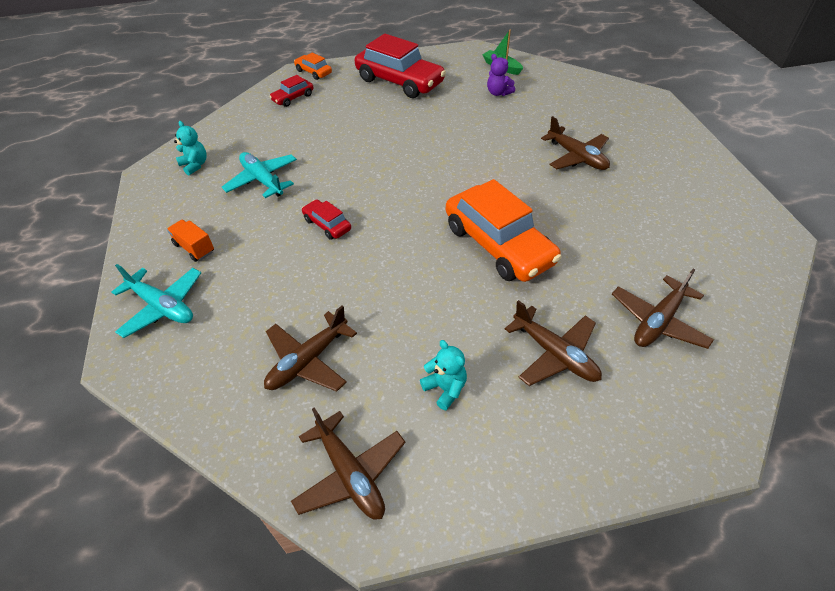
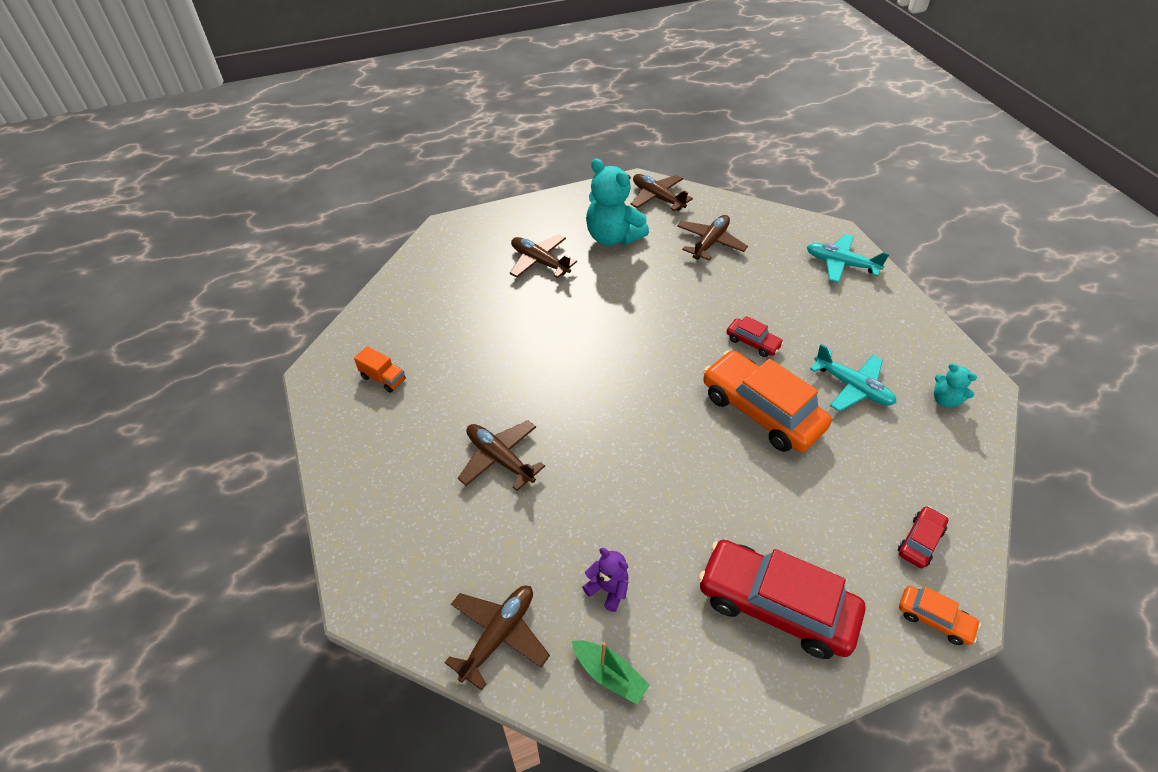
camera: 170 degrees right, 0 degrees up
(194, 248) = (858, 309): orange truck -> orange truck (383, 378)
(445, 388) = (612, 237): turquoise teddy bear -> turquoise teddy bear, size x2.03
(498, 245) = (586, 338): orange car -> orange car (761, 411)
(658, 321) = (459, 289): brown plane -> brown plane (499, 635)

